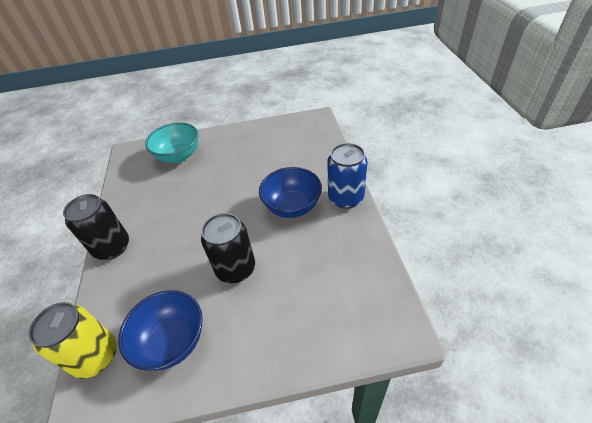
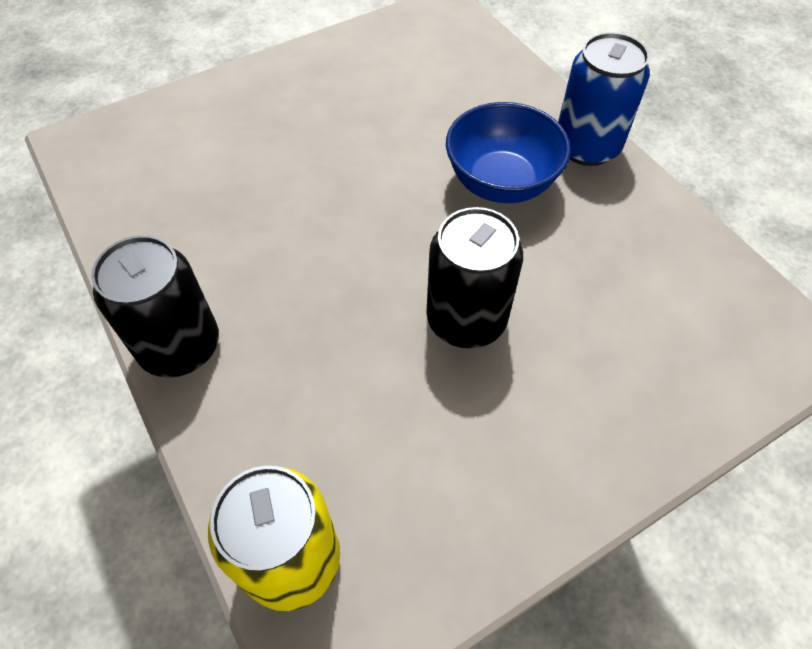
camera: 25 degrees left, 10 degrees up
(172, 341) = (429, 483): blue bowl -> none
(179, 156) = (205, 131): turquoise bowl -> none

